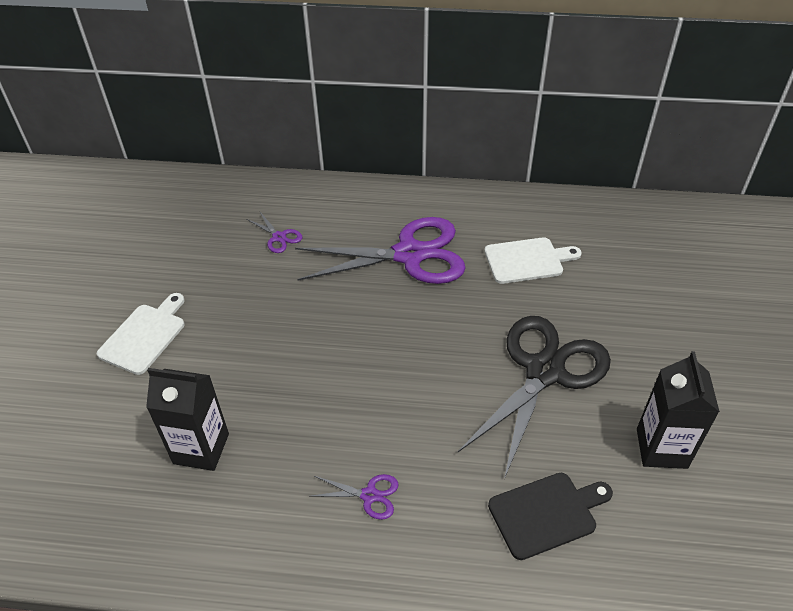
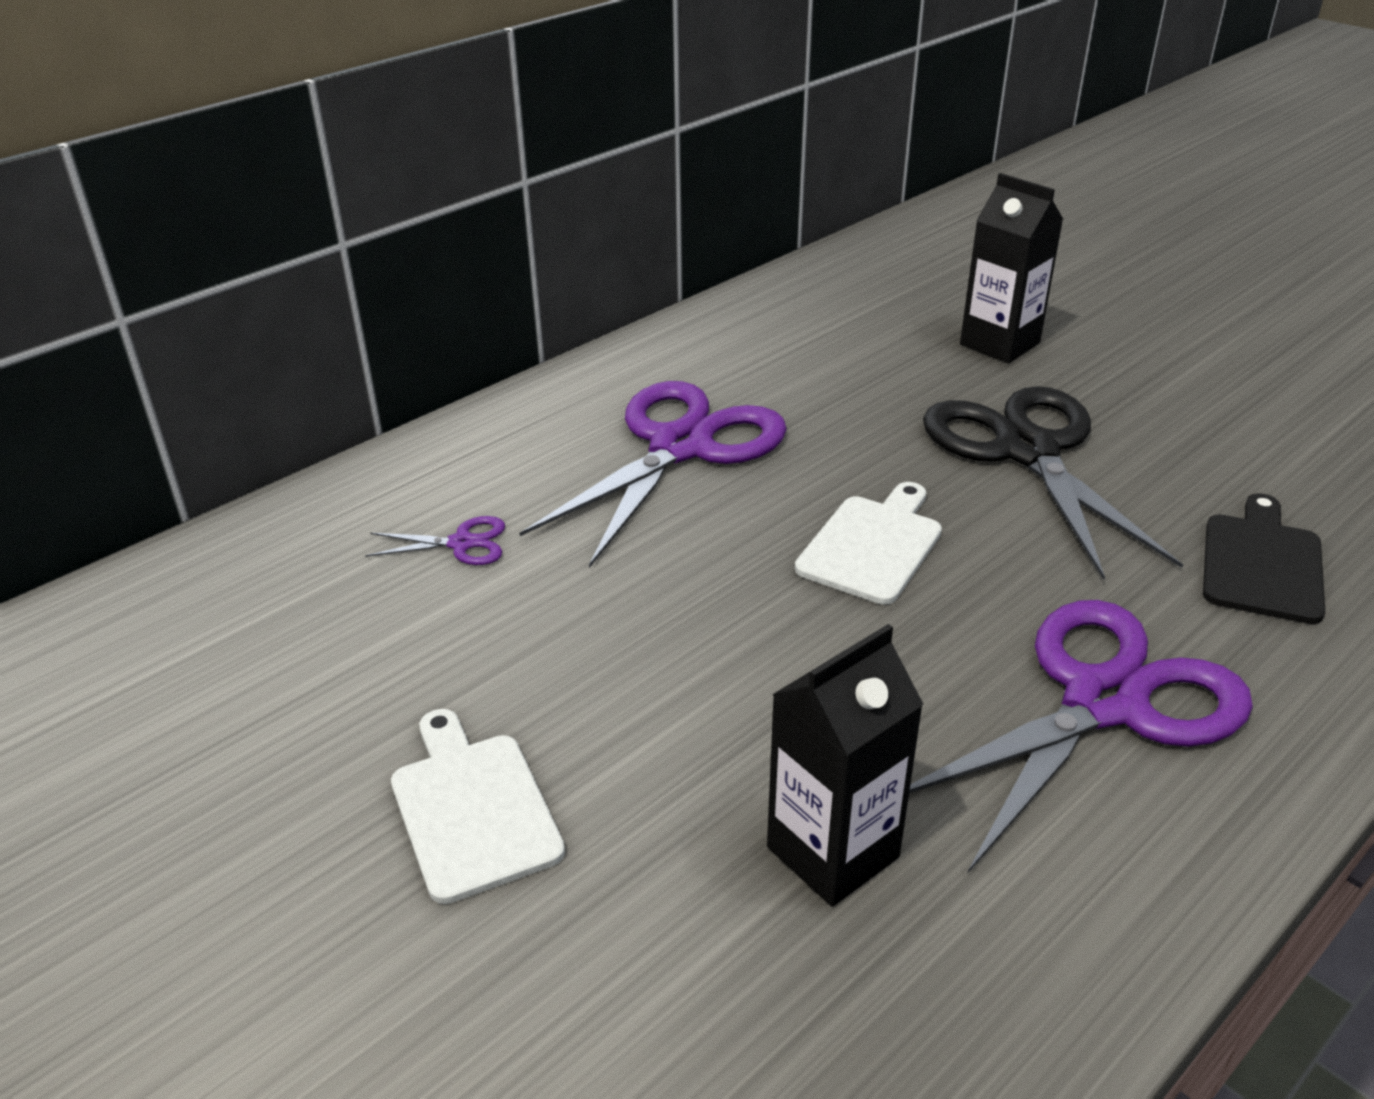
camera: 50 degrees left, 10 degrees down
(369, 495) = (1105, 702): purple scissors -> purple scissors, size x2.47
(527, 260) = (820, 369): white cutting board -> white cutting board (873, 545)
(661, 448) = (1228, 435): black carton -> black carton (999, 343)

